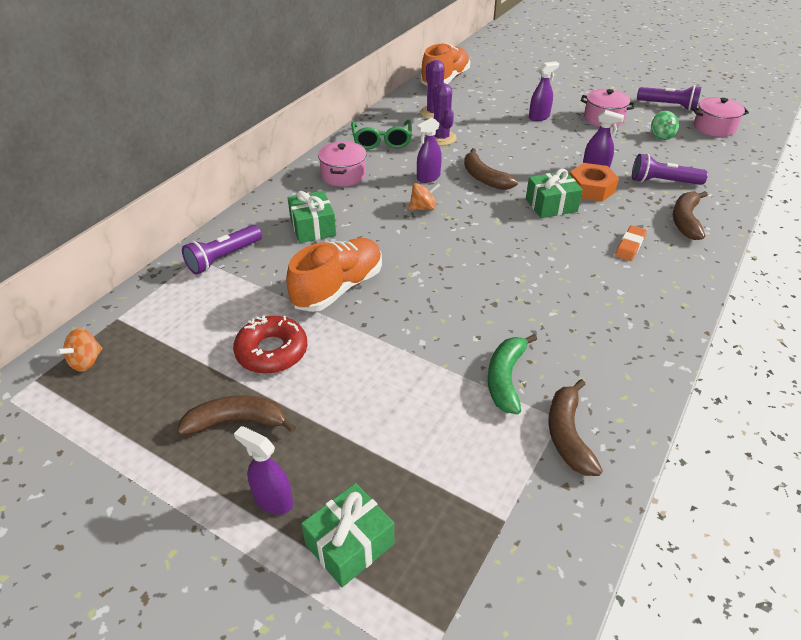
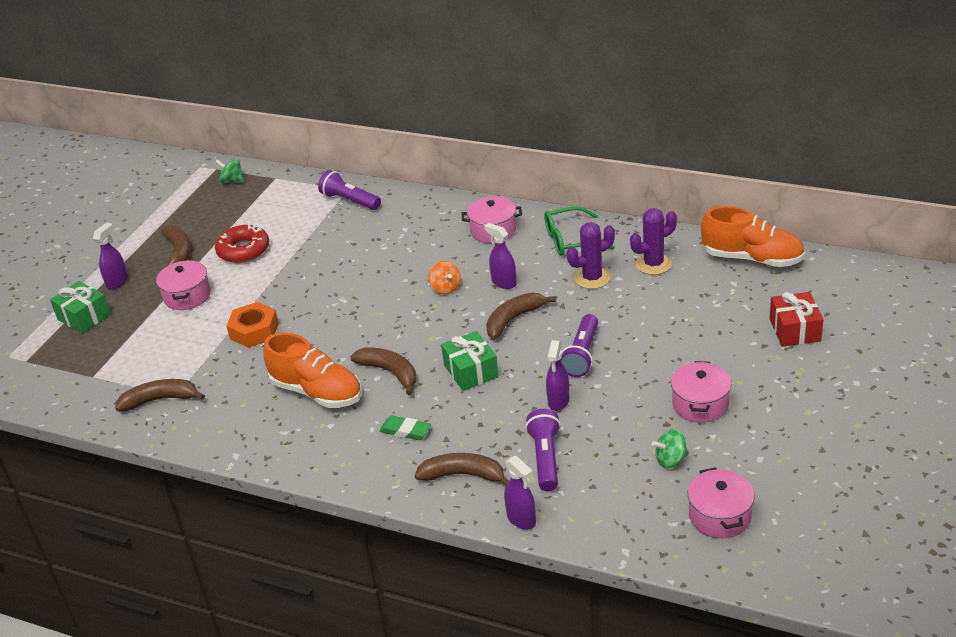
camera: 85 degrees right, 5 degrees down
(86, 361) = (232, 181): orange spinning top -> green spinning top
(313, 227) = (400, 233): green gift -> none
(338, 288) = (318, 264): orange shoe -> orange shoe (317, 392)
(350, 410) = (187, 296): none -> pink pot
(505, 378) = (217, 364): green banana -> none
(530, 79) = (794, 330): none -> red gift
(539, 117) = (679, 347): purple spray bottle -> purple spray bottle (521, 519)
(545, 249) = (390, 372): none -> brown banana
(591, 188) = (513, 399): orange nut -> orange nut (254, 331)
(630, 246) = (405, 431): orange eraser -> green eraser
(668, 106) = (773, 469): purple flashlight -> purple flashlight (582, 354)

